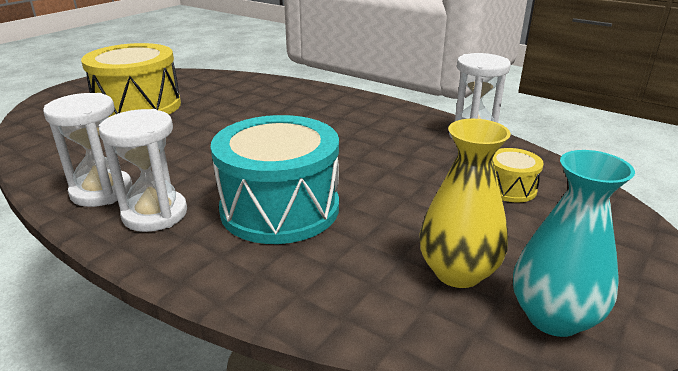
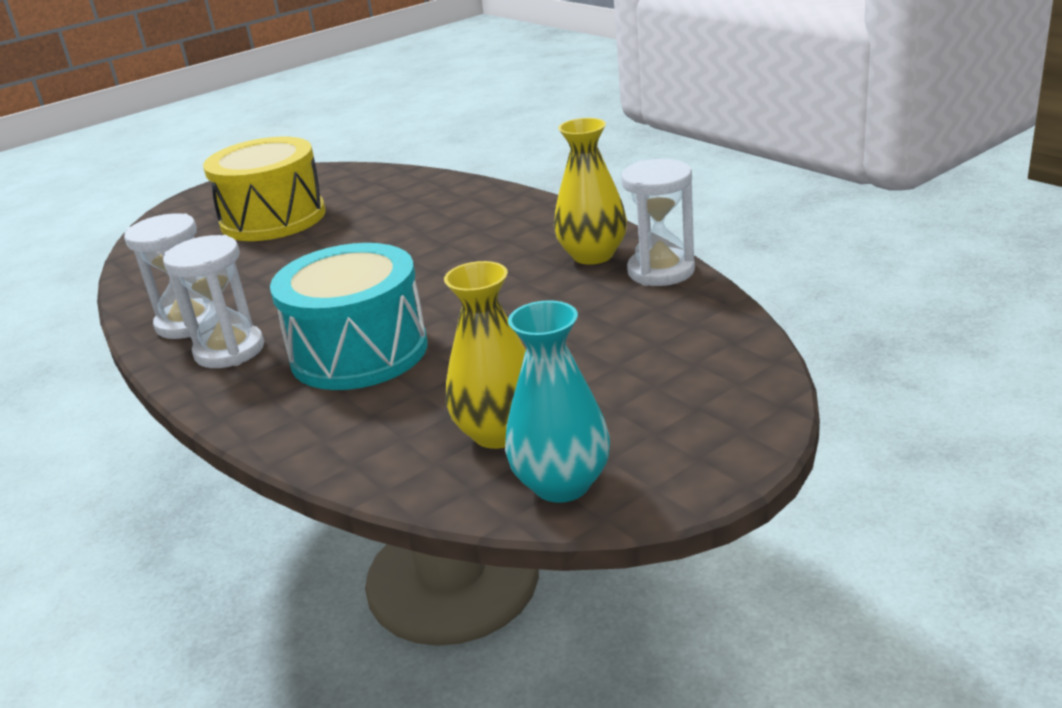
camera: 20 degrees right, 0 degrees up
(414, 126) = (593, 255): none -> yellow vase
(510, 188) = (644, 344): yellow drum -> none

